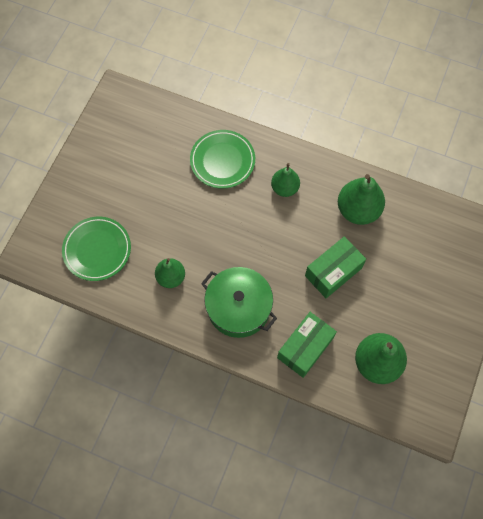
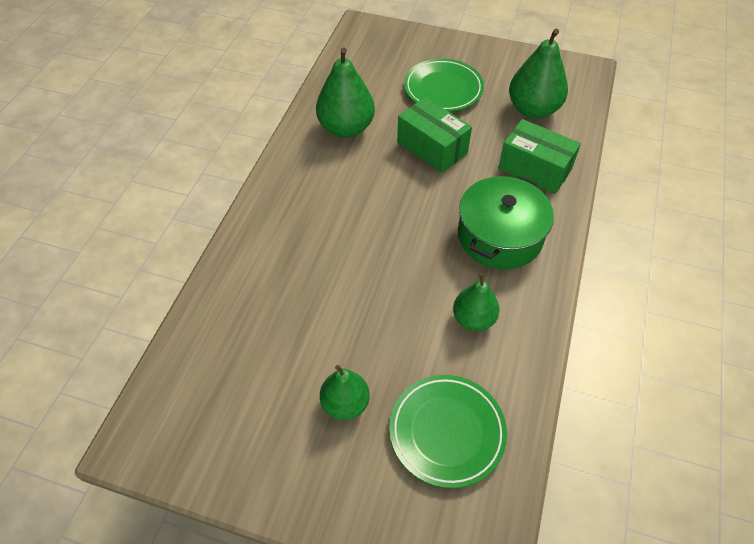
camera: 95 degrees left, 15 degrees down
(222, 161) = (277, 271): green plate -> green plate (443, 89)
(285, 188) = (319, 198): green pear -> green pear (345, 404)

